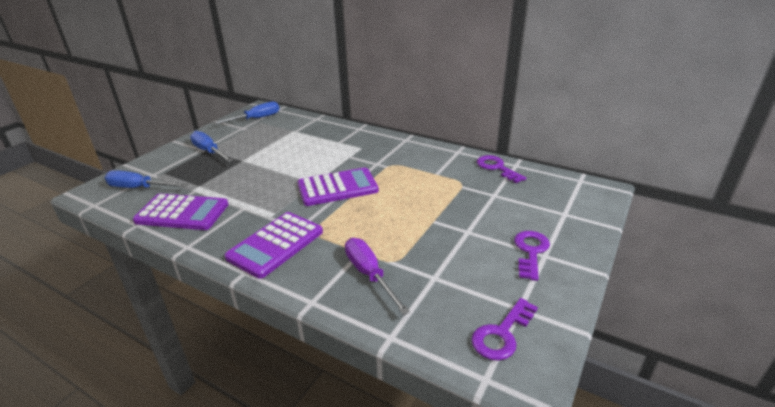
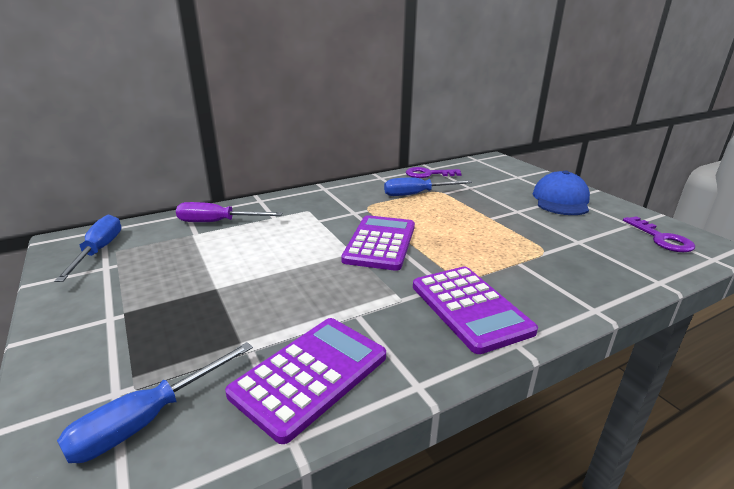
camera: 60 degrees left, 5 degrees down
(209, 151) = (135, 311): blue screwdriver -> blue screwdriver (417, 194)
(369, 274) = (561, 268): purple screwdriver -> purple screwdriver (217, 222)
(530, 251) = (561, 200): purple key -> blue cap

